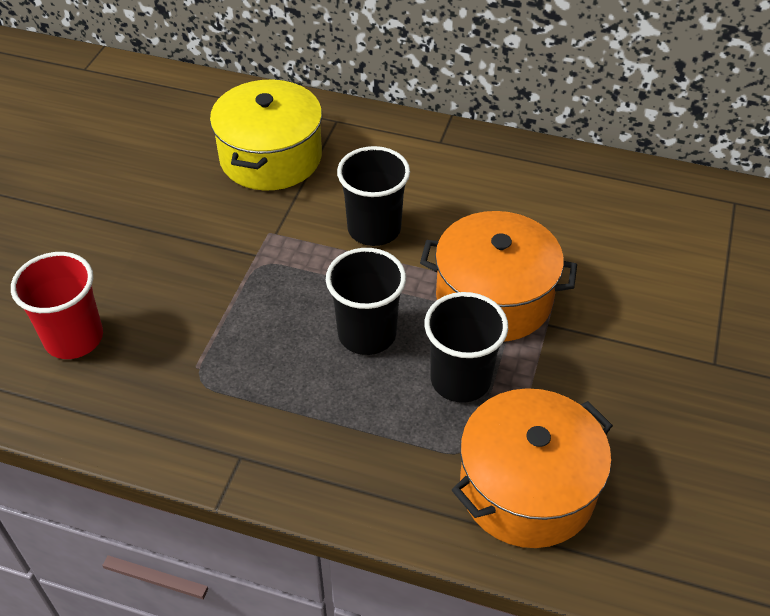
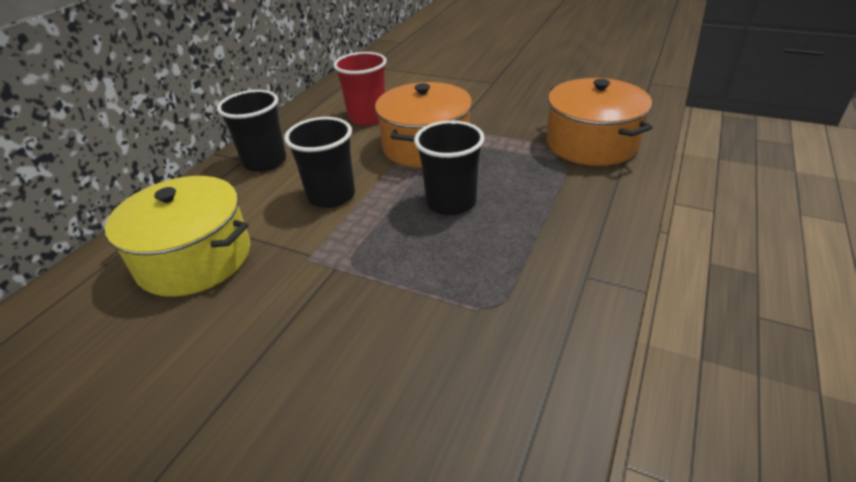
camera: 80 degrees left, 10 degrees down
(74, 338) = (421, 431): red cup -> red cup (367, 117)
(460, 379) = (501, 162): black cup -> black cup (265, 162)

